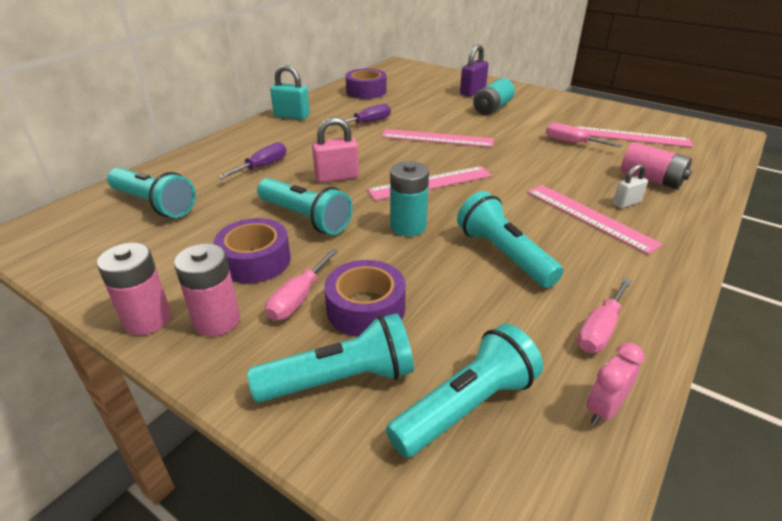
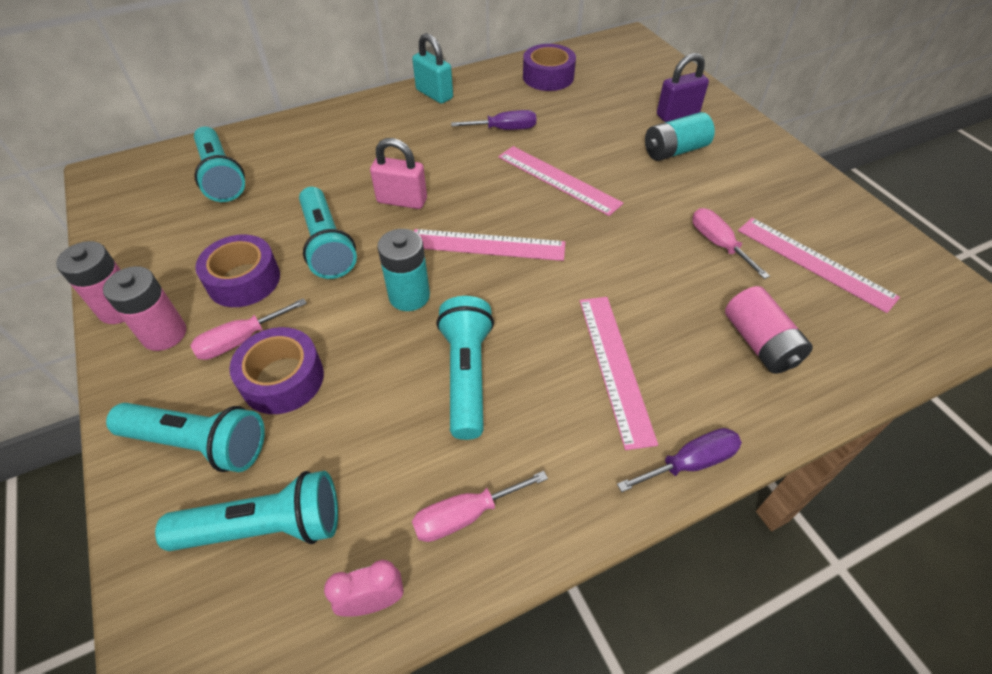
camera: 30 degrees right, 15 degrees up
(262, 166) = (346, 160): purple screwdriver -> purple screwdriver (690, 463)
(626, 203) = (684, 366): white padlock -> none

